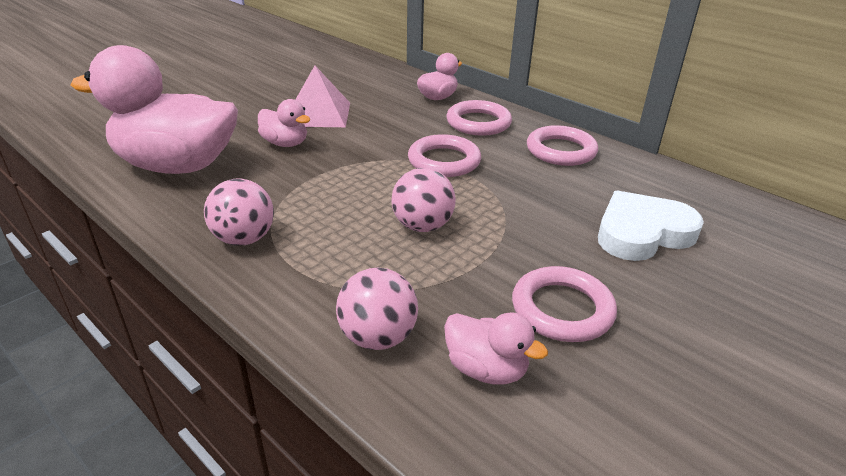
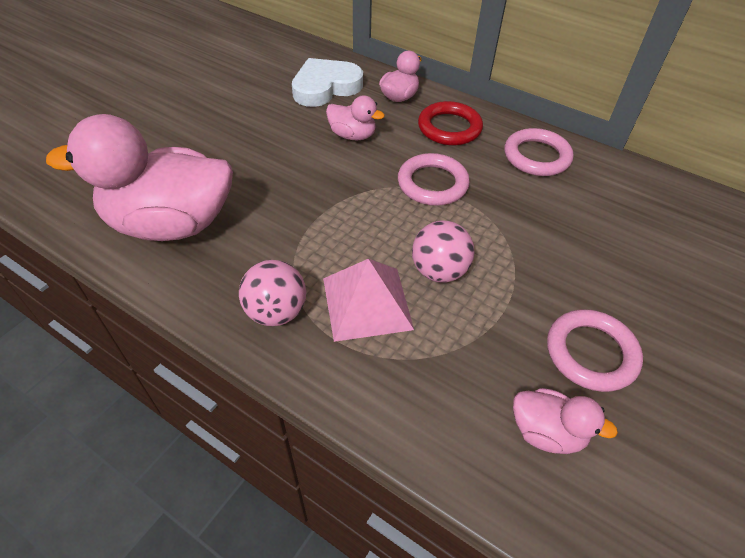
camera: 10 degrees left, 15 degrees up
(285, 143) = (270, 179): pink duck -> pink duck (352, 135)
(318, 114) = (288, 133): pink pyramid -> pink pyramid (366, 303)
(377, 337) = (442, 412): pink ball -> none
(478, 123) = (449, 128): pink ring -> red ring
(642, 233) = (635, 251): white heart -> white heart (325, 87)

